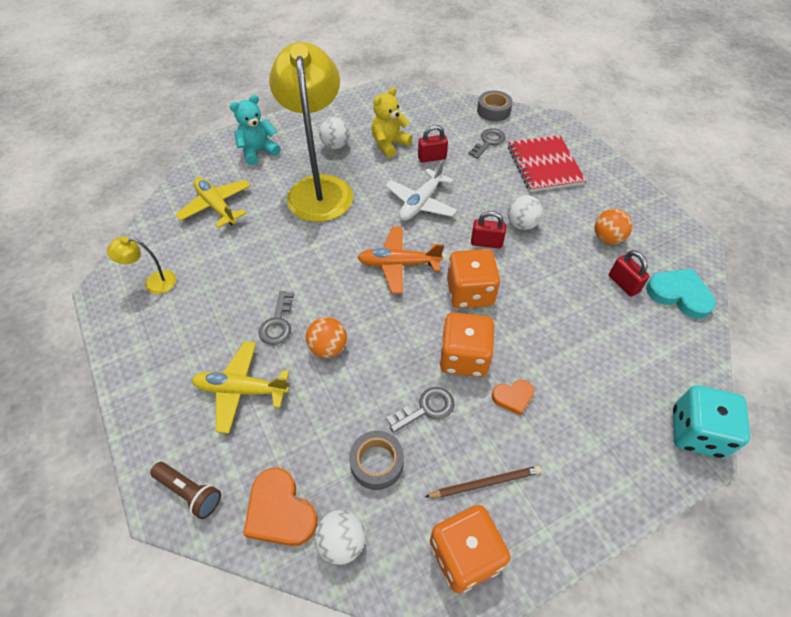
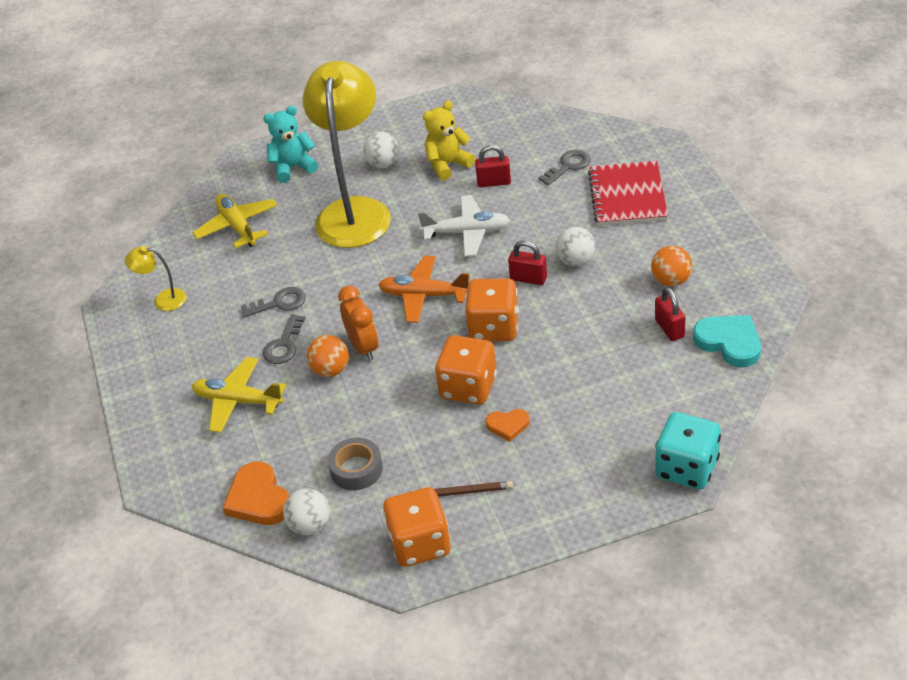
camera: 15 degrees right, 10 degrees down
(190, 492) = (179, 478): brown flashlight -> none
(354, 321) = (363, 347): none -> orange clock
(421, 203) = (466, 232): white plane -> white plane turned 135 degrees counterclockwise
(426, 408) = (416, 429): grey key -> grey key (279, 303)
(493, 110) = (588, 127): grey tape -> none

